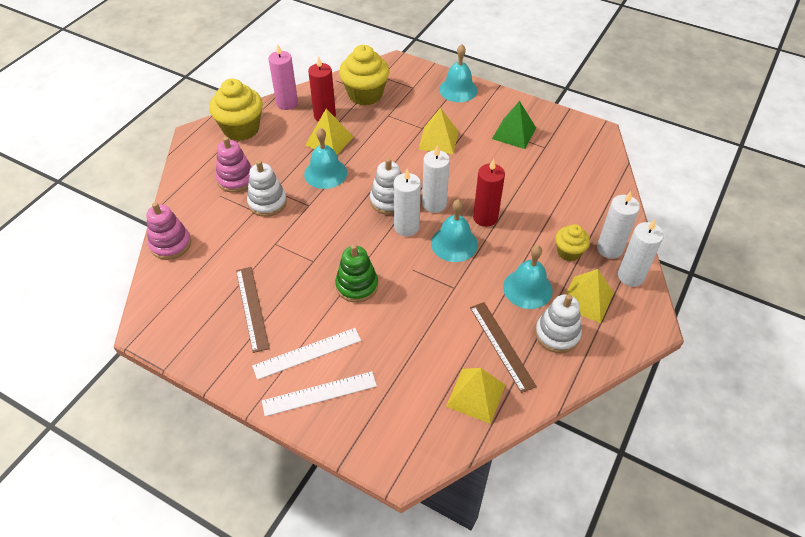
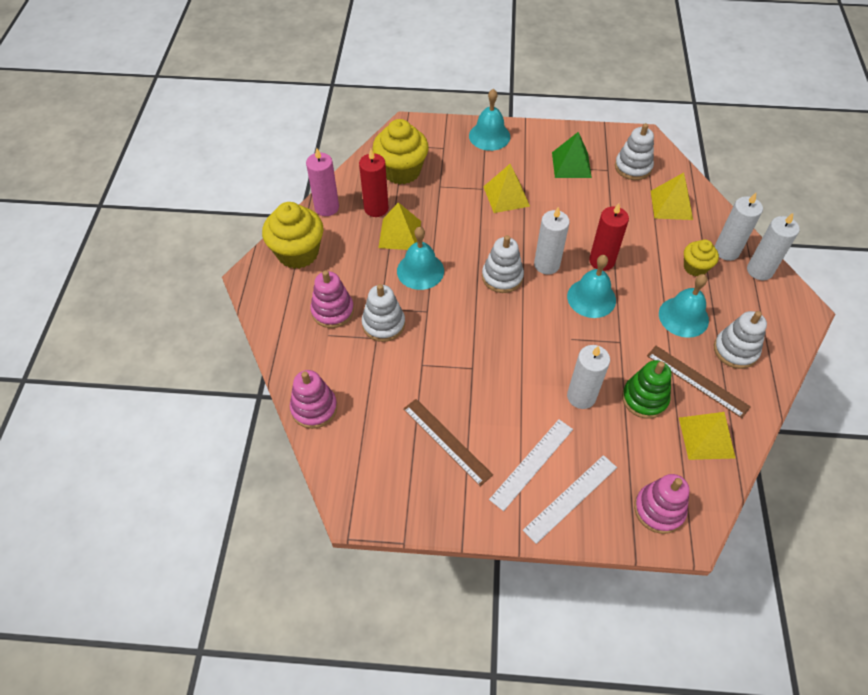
camera: 25 degrees left, 5 degrees up
(357, 285) = (531, 376): green stacking toy -> green stacking toy (644, 398)
(388, 436) = (659, 510): none -> pink stacking toy
(406, 227) = (537, 298): white candle -> white candle (581, 396)
(569, 152) = (633, 167): none -> white stacking toy
(586, 299) = (738, 307): yellow pyramid -> yellow pyramid (671, 205)

